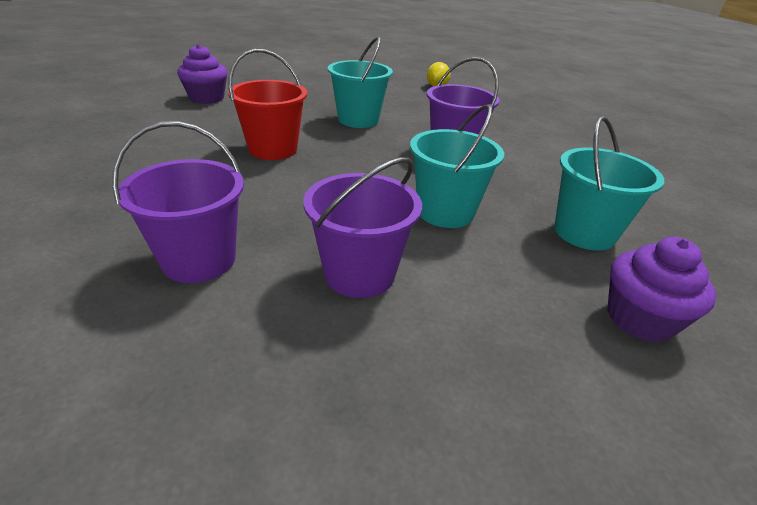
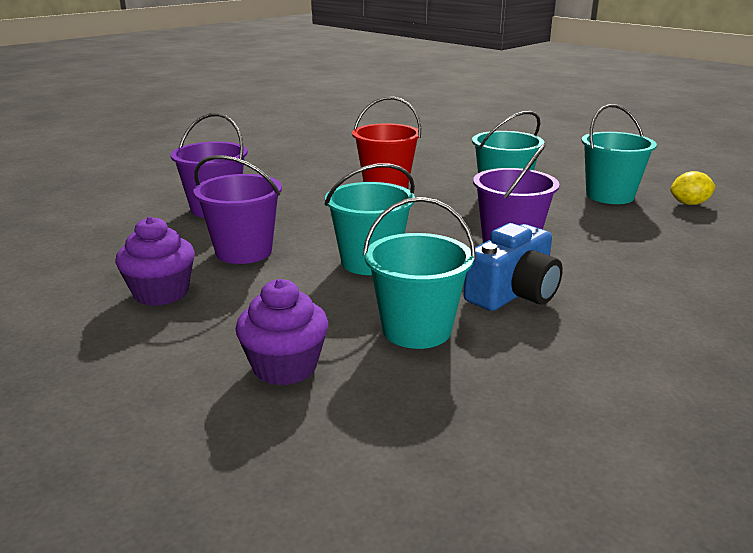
camera: 65 degrees right, 10 degrees down
(207, 98) = (440, 144): purple cupcake -> purple cupcake (161, 293)
(400, 96) = (609, 196): none -> turquoise bucket
(538, 178) = (513, 293): none -> blue camera

